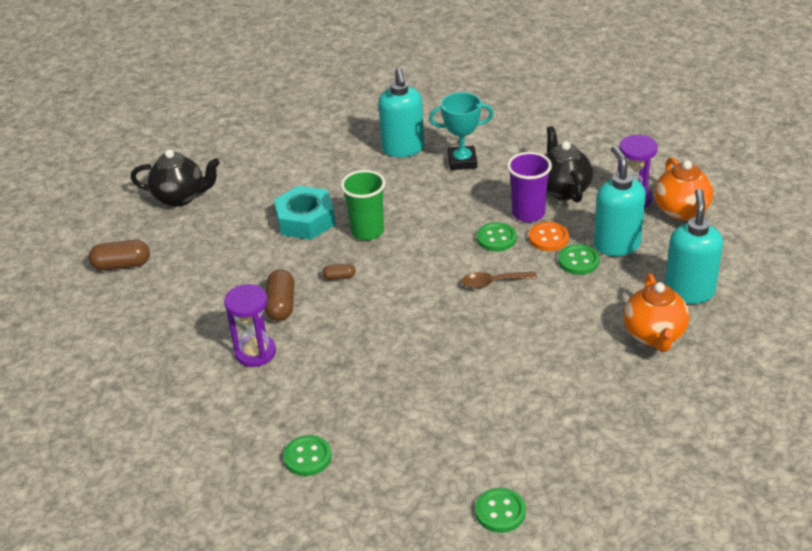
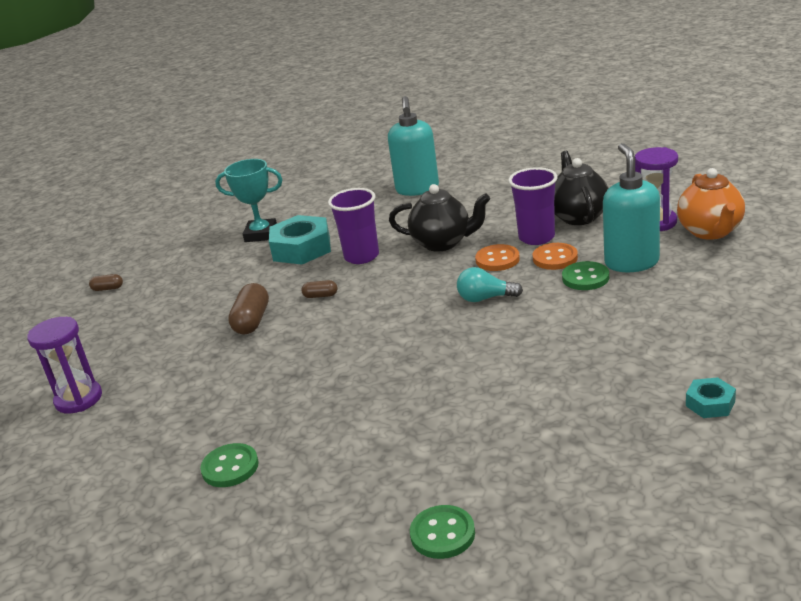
camera: 10 degrees right, 10 degrees down
(122, 265) = (108, 289): brown capsule -> brown capsule, size x0.54
(180, 197) = (187, 233): black teapot -> black teapot (442, 243)
(255, 352) = (210, 364): purple hourglass -> purple hourglass (78, 399)
(367, 231) = (361, 256): green cup -> purple cup
(462, 161) = (475, 197): turquoise trophy -> turquoise trophy (261, 234)
(493, 282) = (485, 298): brown spoon -> turquoise light bulb
(496, 238) = (497, 260): green button -> orange button
(654, 336) = (666, 347): orange teapot -> none
(689, 291) = (712, 304): turquoise soap dispenser -> none
(693, 390) = (710, 403): none -> turquoise nut

